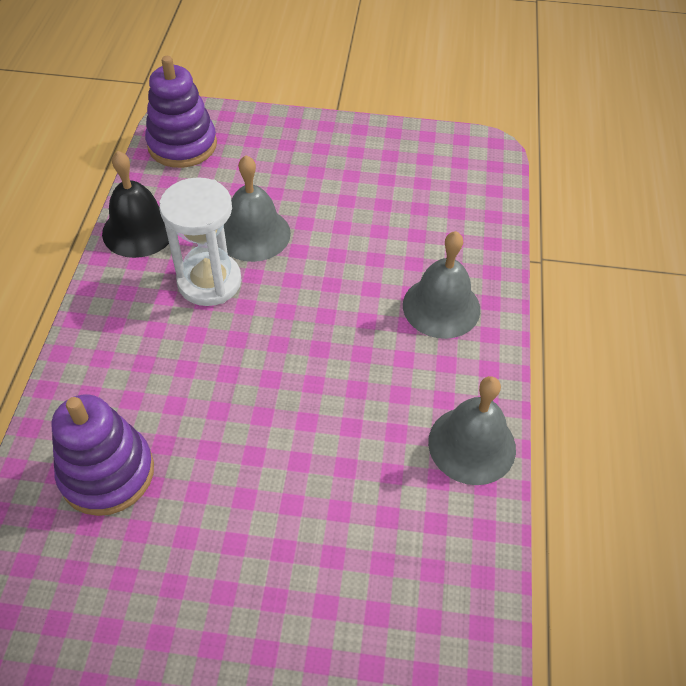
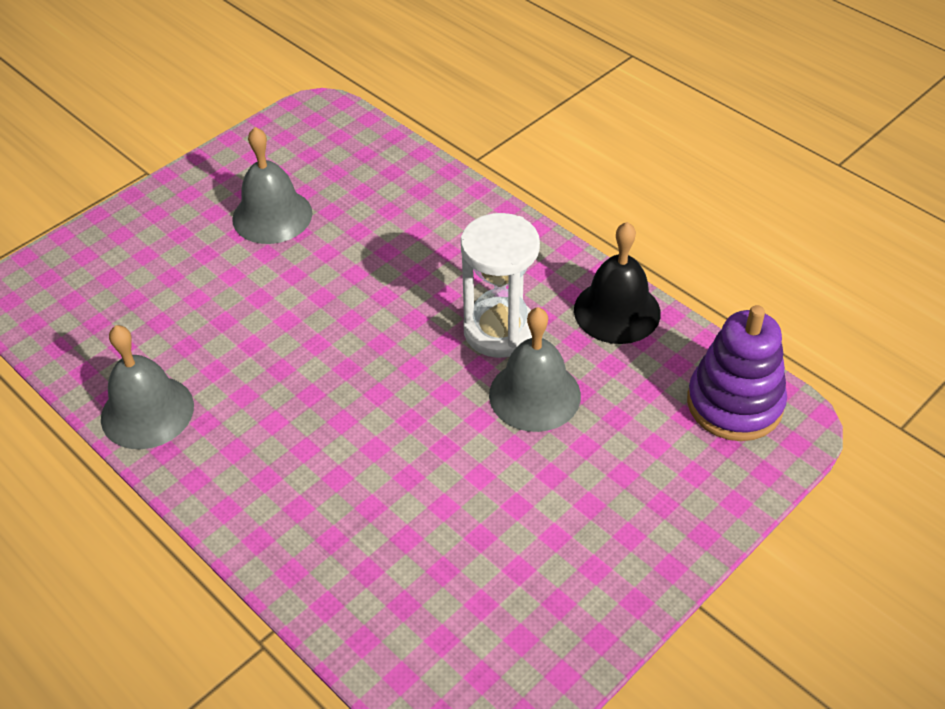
camera: 130 degrees right, 5 degrees down
(107, 473) = (365, 194): purple stacking toy -> none
(441, 307) = (295, 491): grey bell -> grey bell (272, 216)

